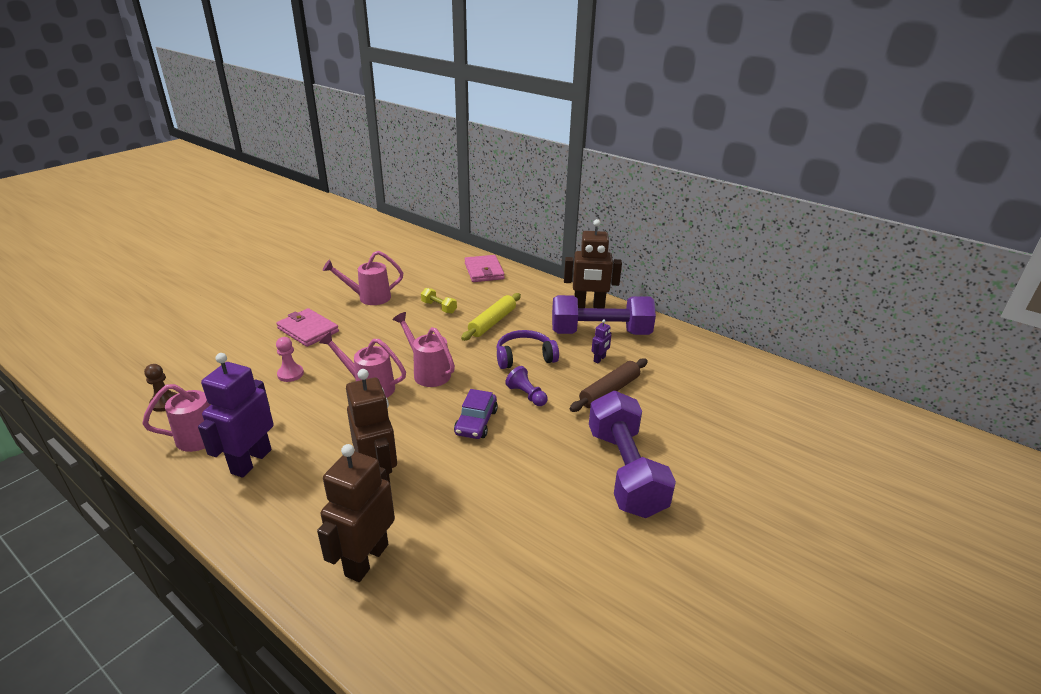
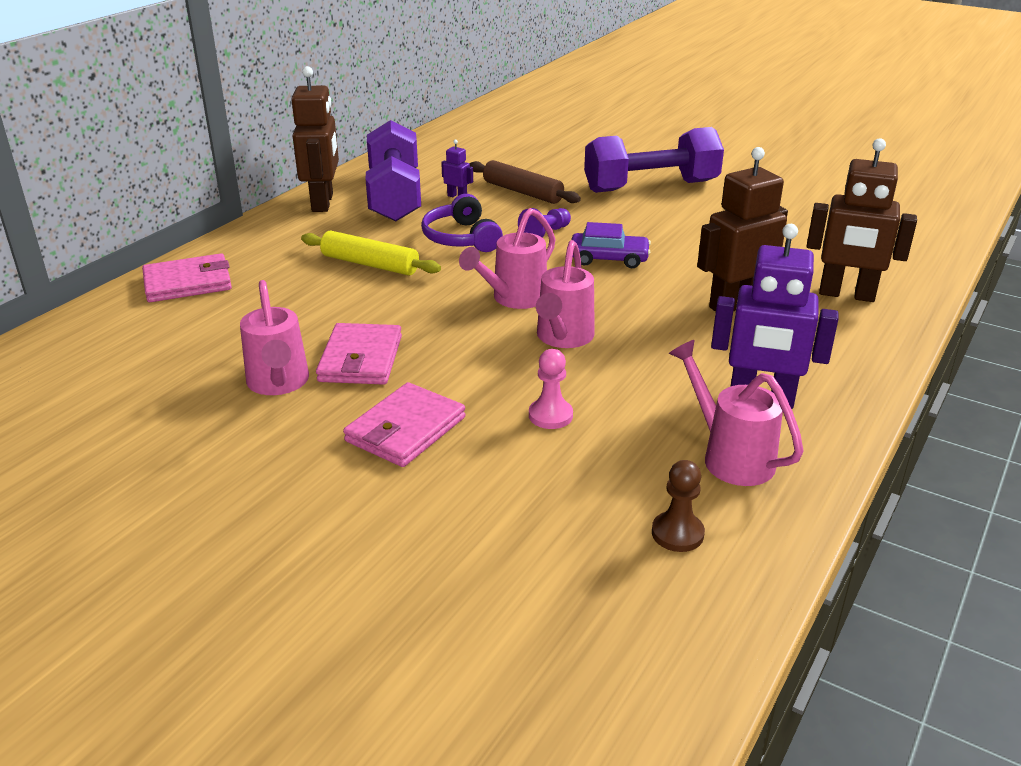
camera: 95 degrees left, 0 degrees up
(381, 319) = (360, 359): none -> pink wallet
(439, 307) = (321, 310): yellow dumbbell -> none

